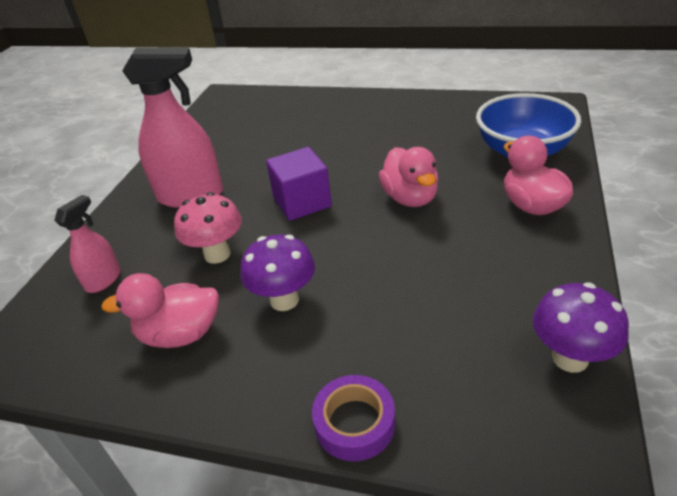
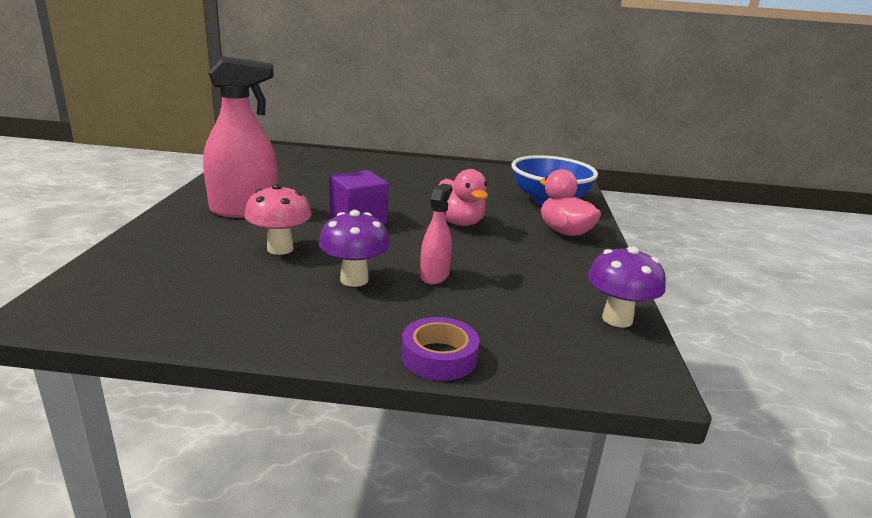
camera: 15 degrees left, 15 degrees down
(103, 280) = (160, 261): pink spray bottle -> pink spray bottle (434, 276)
(180, 334) = (252, 299): pink duck -> none

